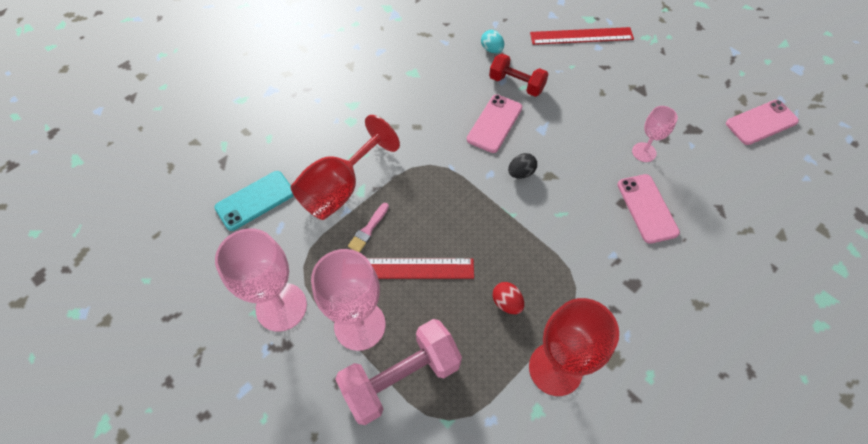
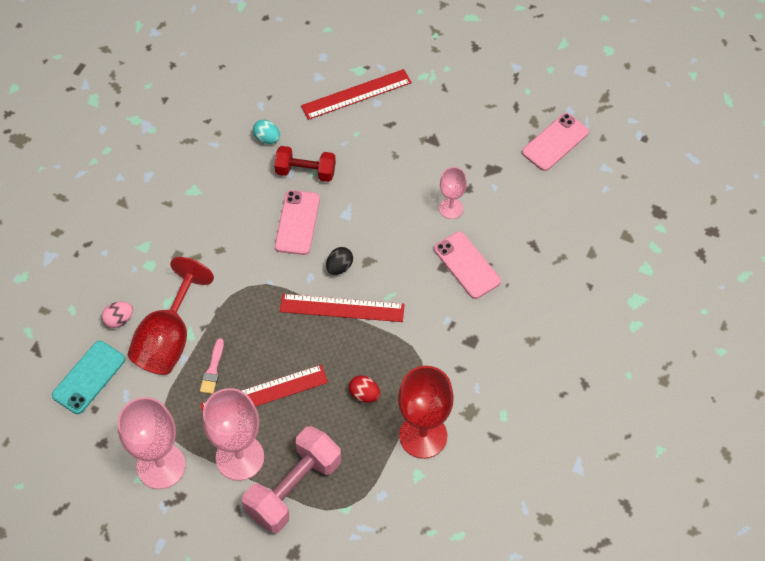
camera: 20 degrees left, 0 degrees up
(304, 159) = (119, 320): none -> pink egg
(511, 211) = (342, 308): none -> red ruler

